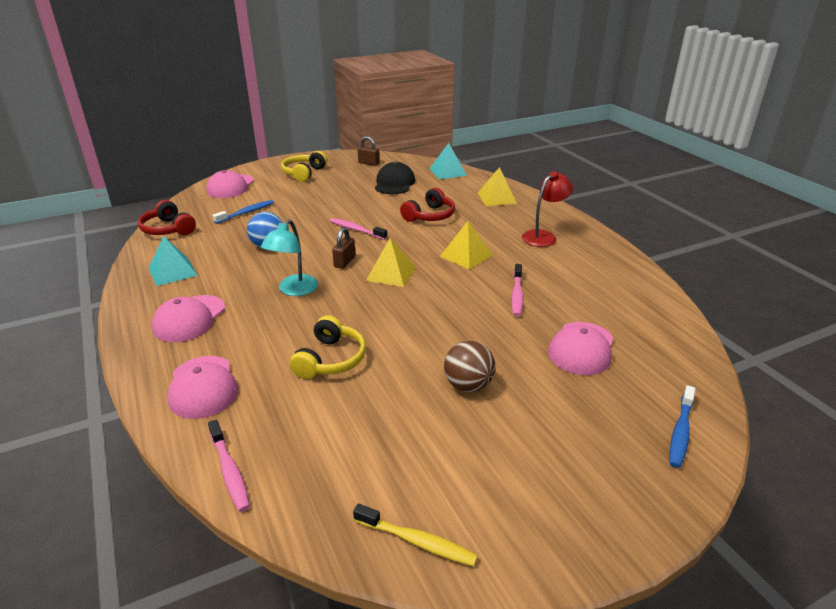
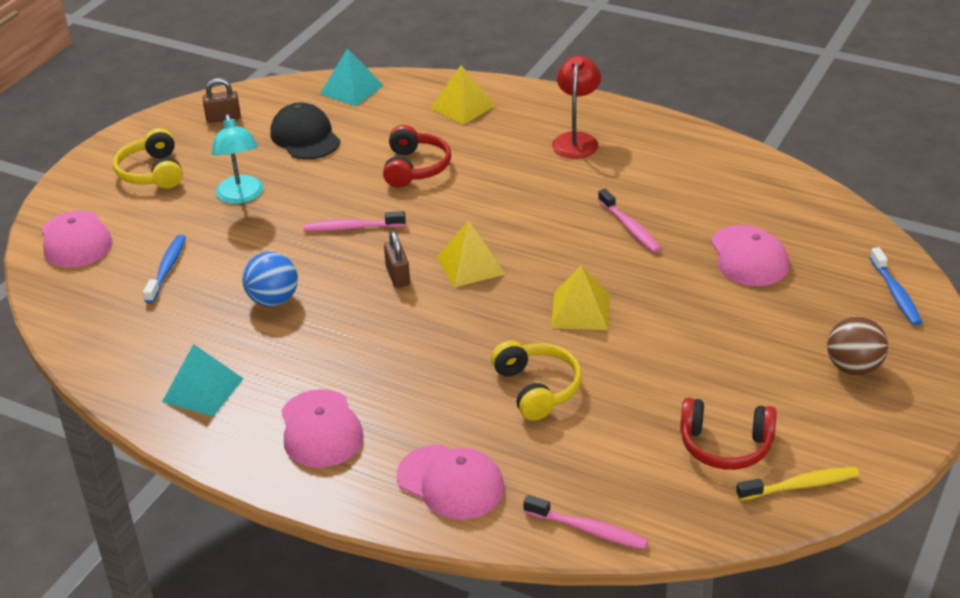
camera: 35 degrees left, 5 degrees up
(168, 229) = (94, 341): red headphones -> red headphones (725, 446)
(294, 290) = (390, 338): turquoise lamp -> turquoise lamp (241, 196)
(466, 255) = (523, 204): yellow pyramid -> yellow pyramid (580, 310)
(468, 385) = (693, 344): brown ball -> brown ball (853, 367)

